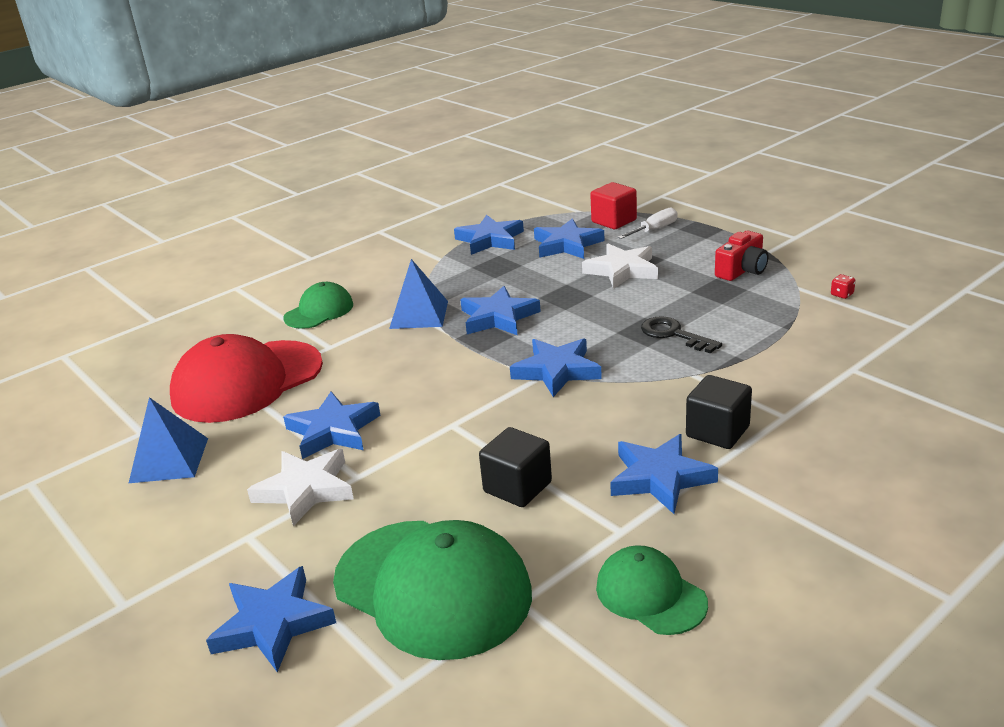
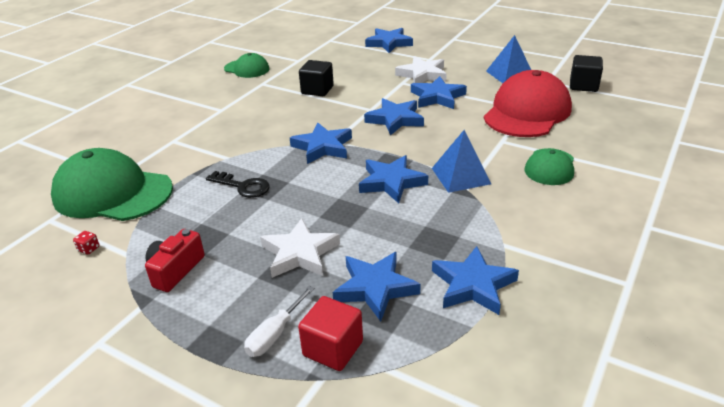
camera: 160 degrees right, 5 degrees up
(432, 587) = (335, 58): green cap -> green cap (112, 193)
(660, 478) = (246, 103): blue star -> blue star (395, 119)
(717, 432) = (214, 127): black cube -> black cube (583, 85)

